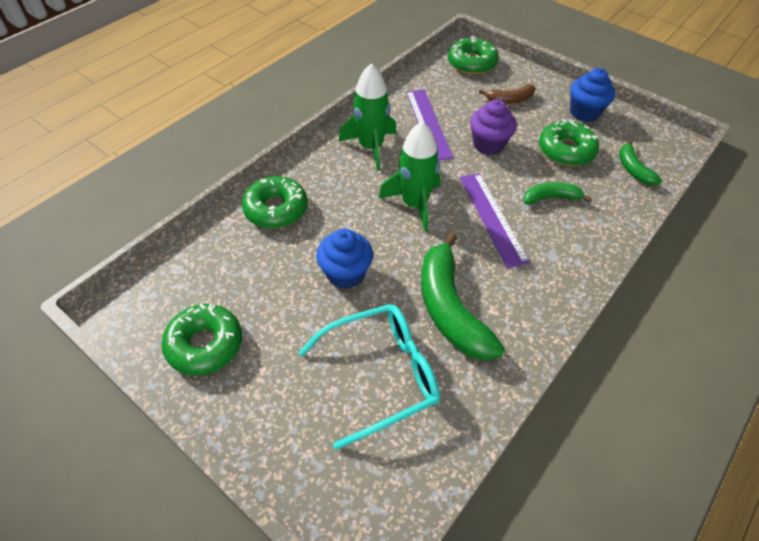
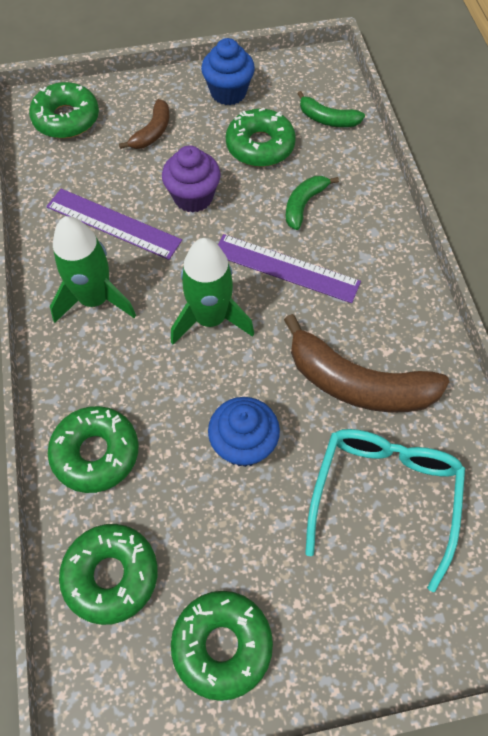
camera: 50 degrees left, 10 degrees up
(208, 263) = (111, 575): none -> green donut
(450, 308) = (357, 383): green banana -> brown banana

